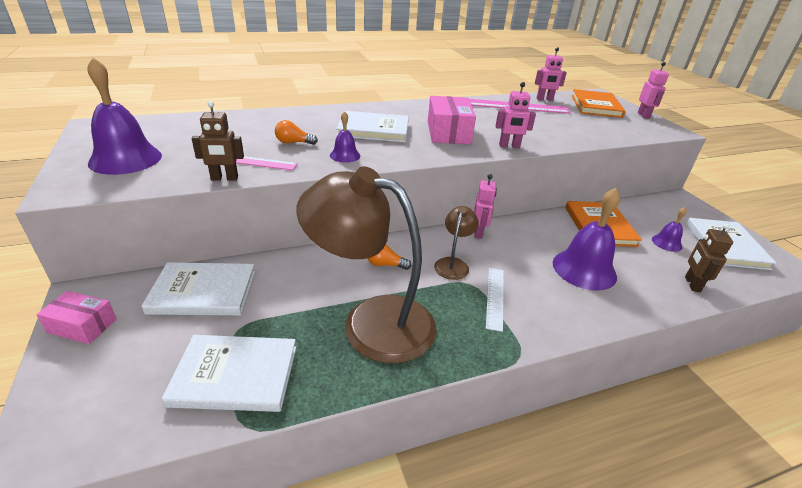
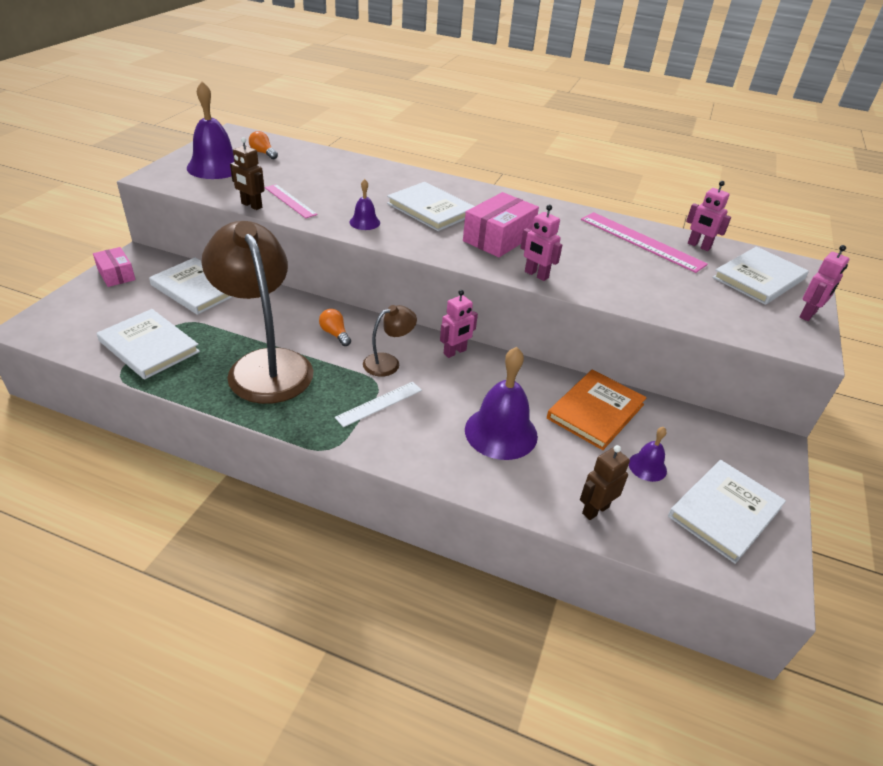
camera: 40 degrees right, 5 degrees up
(293, 142) = (344, 196): orange light bulb -> orange light bulb (263, 153)
(596, 106) = (759, 278): orange book -> white book

